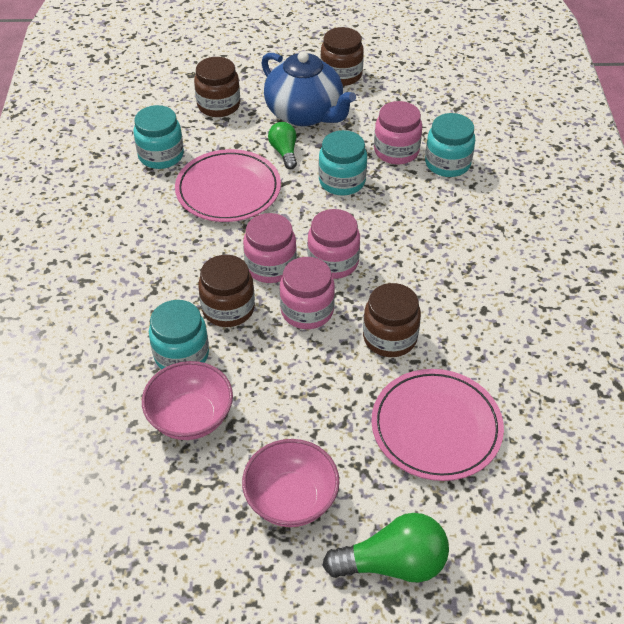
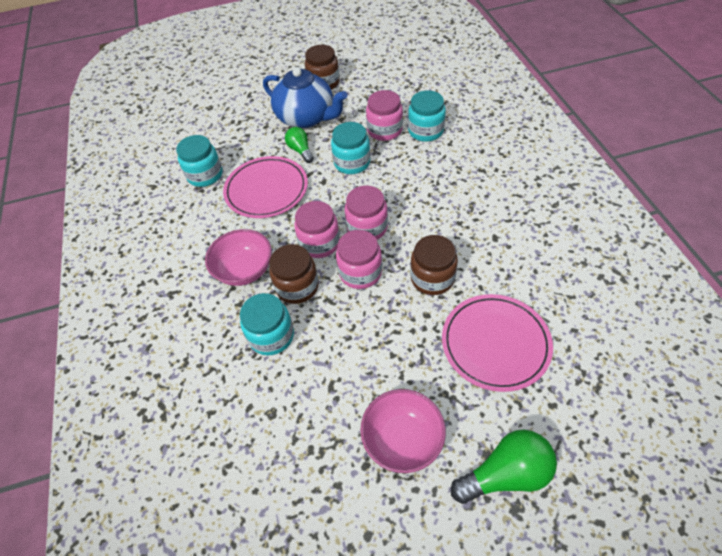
camera: 10 degrees left, 5 degrees up
(190, 417) = (296, 389): pink bowl -> pink bowl (244, 270)
(218, 105) = (238, 126): brown jar -> none

